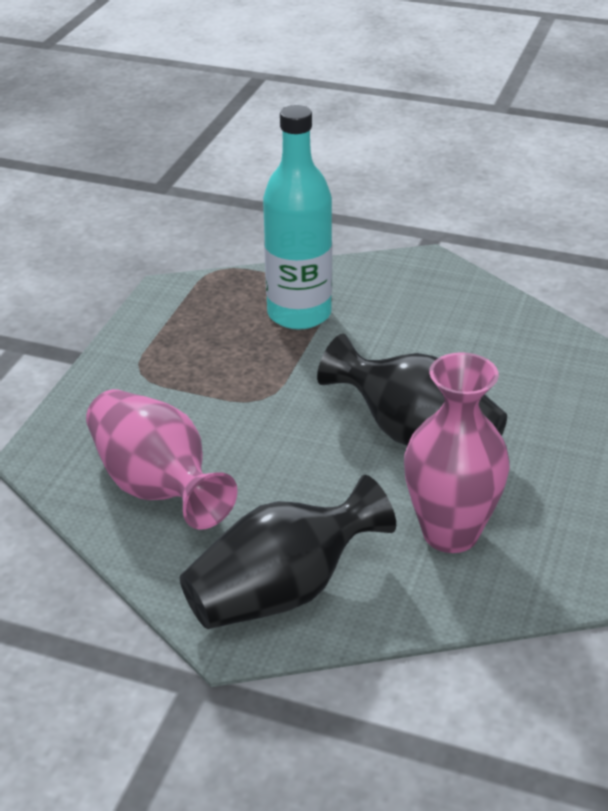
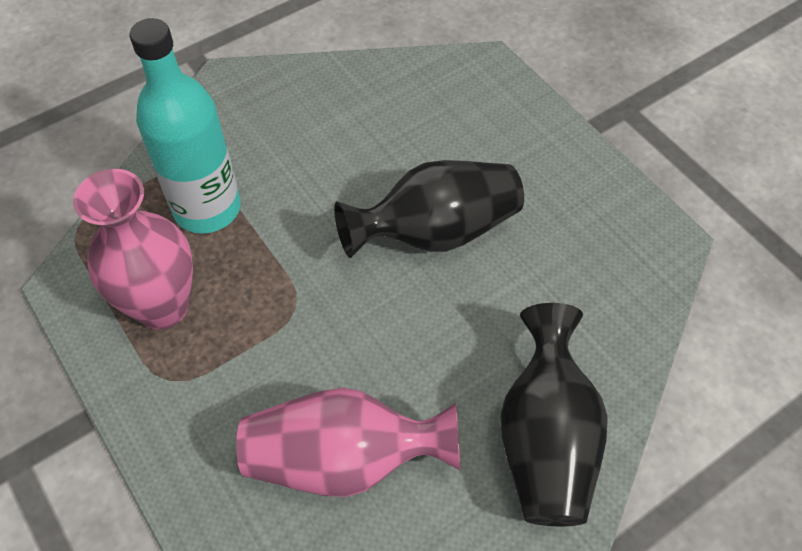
camera: 55 degrees left, 20 degrees up
(450, 533) = (562, 283): pink vase -> pink vase (162, 307)

